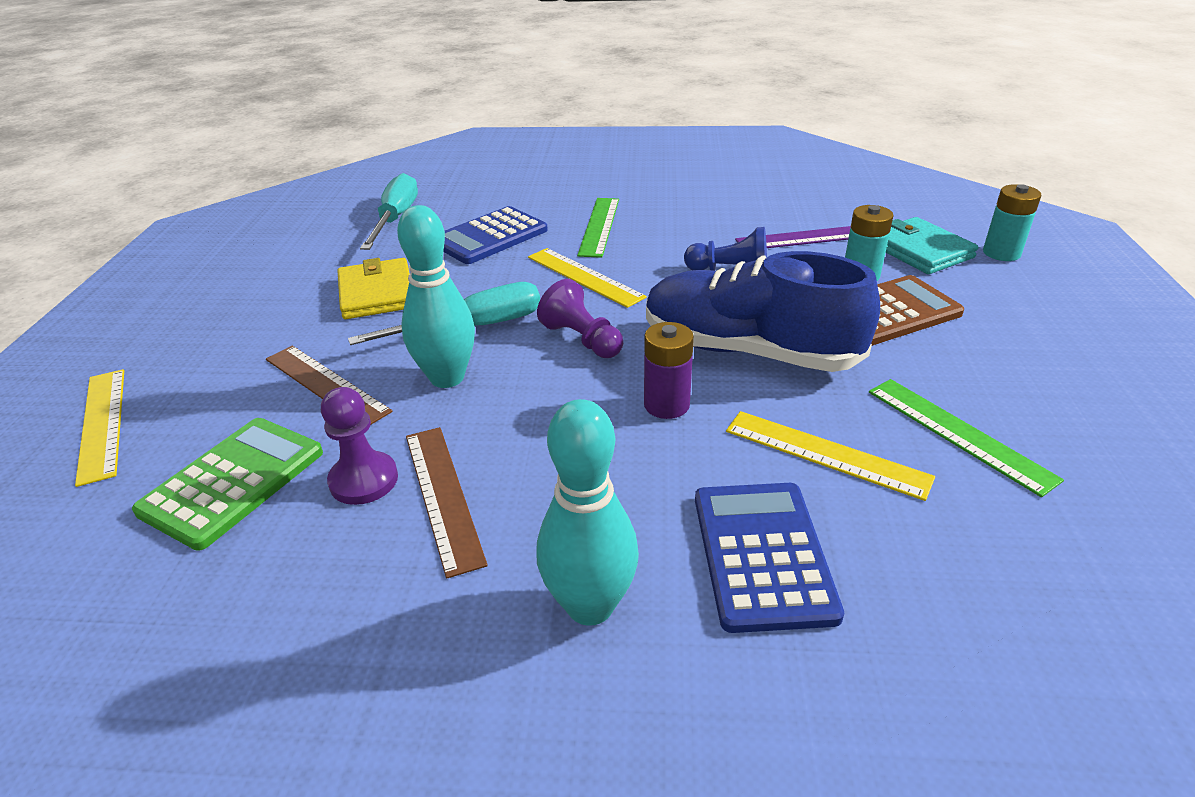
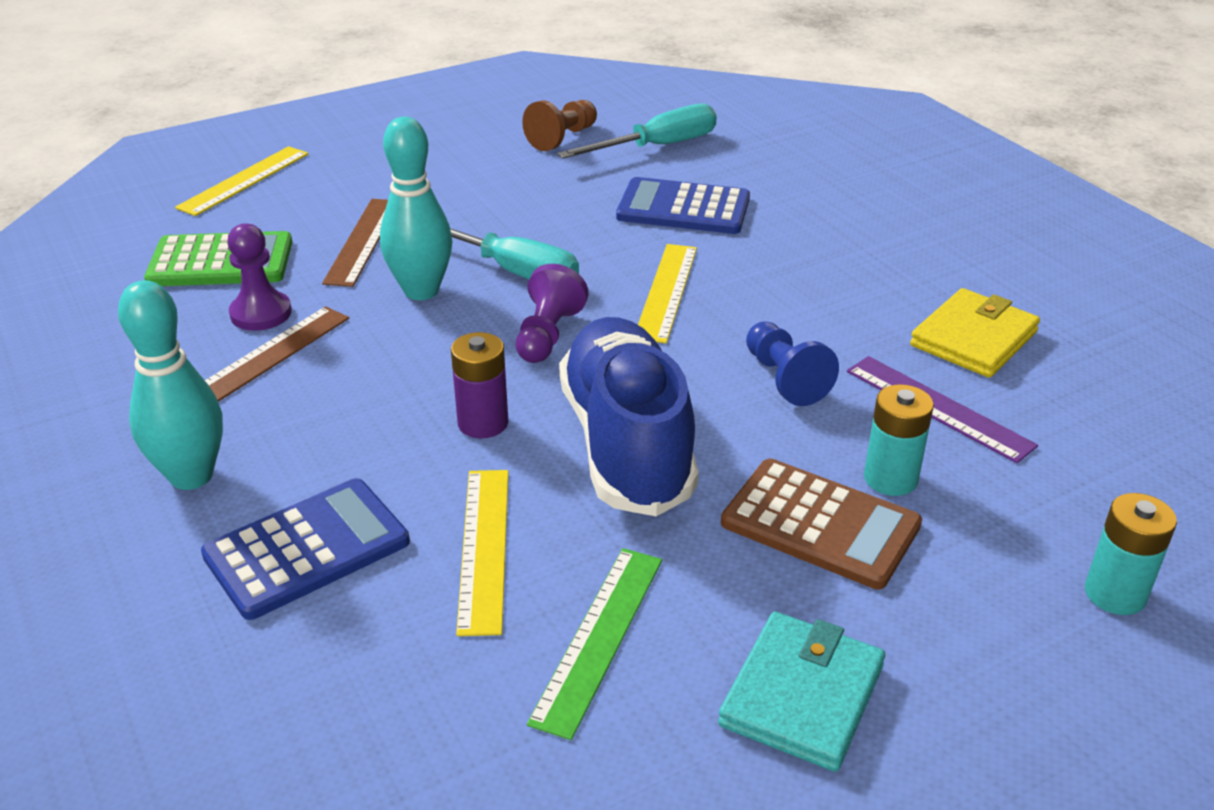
camera: 55 degrees right, 0 degrees up
(321, 247) = (562, 138): none -> brown pawn
(377, 293) = (516, 199): yellow wallet -> yellow wallet (973, 338)
(599, 226) = (785, 259): green ruler -> none
(920, 250) = (1025, 513): turquoise wallet -> turquoise wallet (802, 695)

